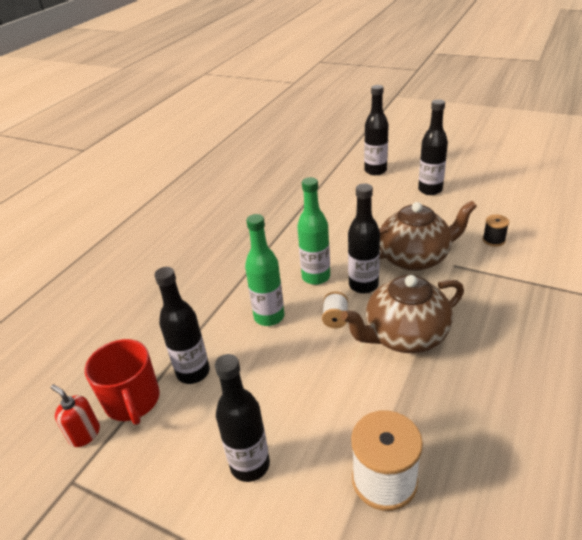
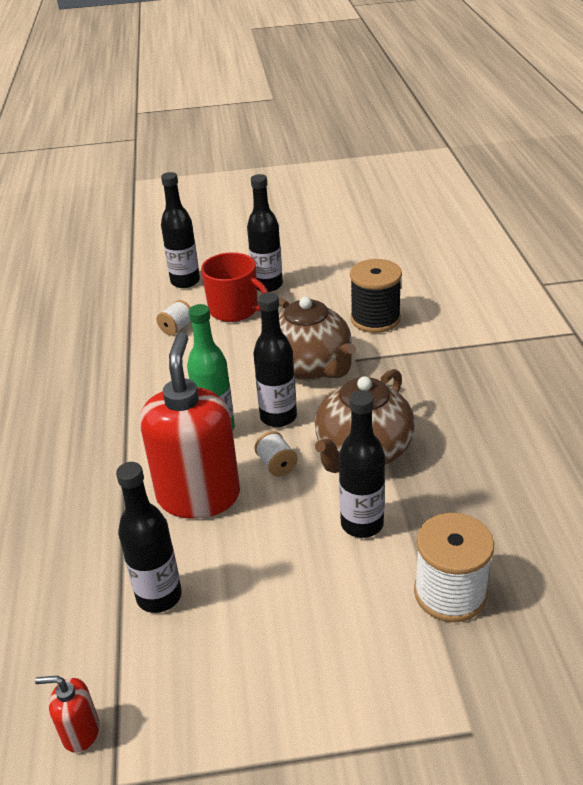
camera: 35 degrees left, 0 degrees up
(132, 401) = (110, 664): red mug -> red mug (234, 310)
(250, 465) = (310, 652): black bottle -> black bottle (362, 524)
(269, 317) = (198, 495): green bottle -> red soap dispenser
(345, 200) = (177, 328): none -> white spool
(415, 258) = (310, 367): brown teapot -> brown teapot turned 105 degrees clockwise
(493, 240) = (375, 319): black spool -> black spool, size x1.95

